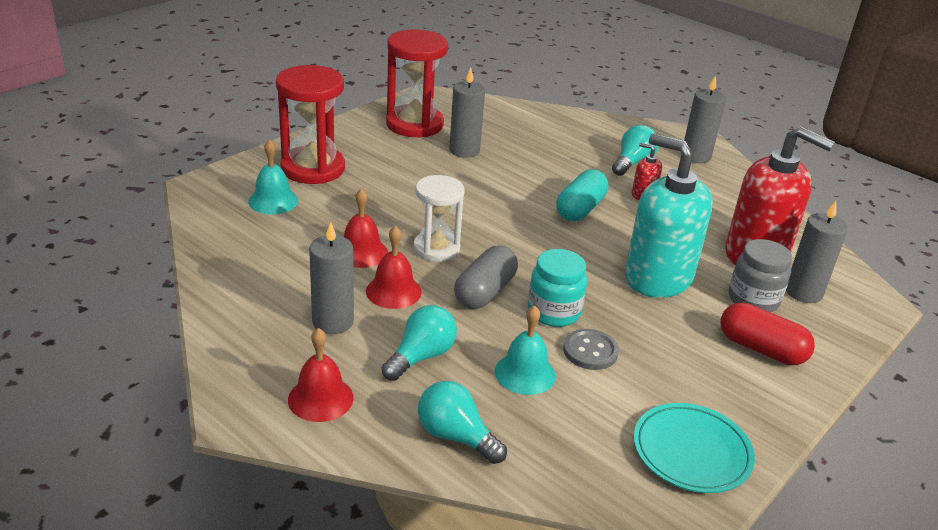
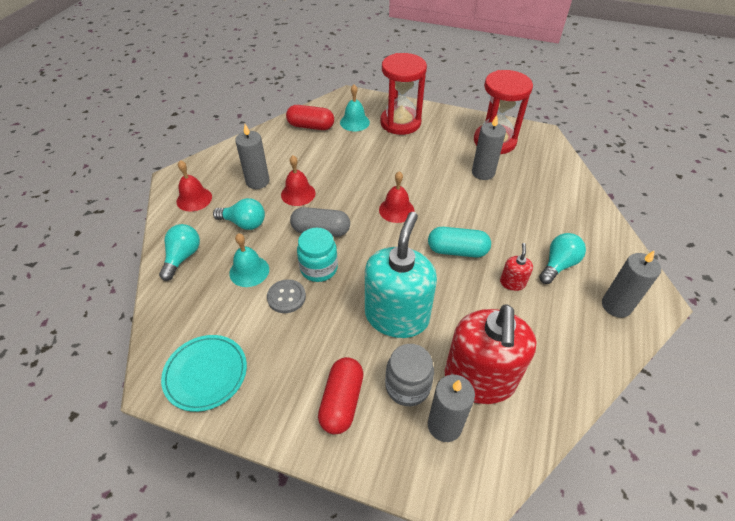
camera: 70 degrees right, 15 degrees up
(242, 239) = (311, 126): none -> red capsule
(361, 252) = (328, 169): red bell -> red bell (396, 210)
(436, 248) = (353, 196): white hourglass -> none
(632, 163) = (558, 265): turquoise light bulb -> turquoise light bulb turned 60 degrees counterclockwise

